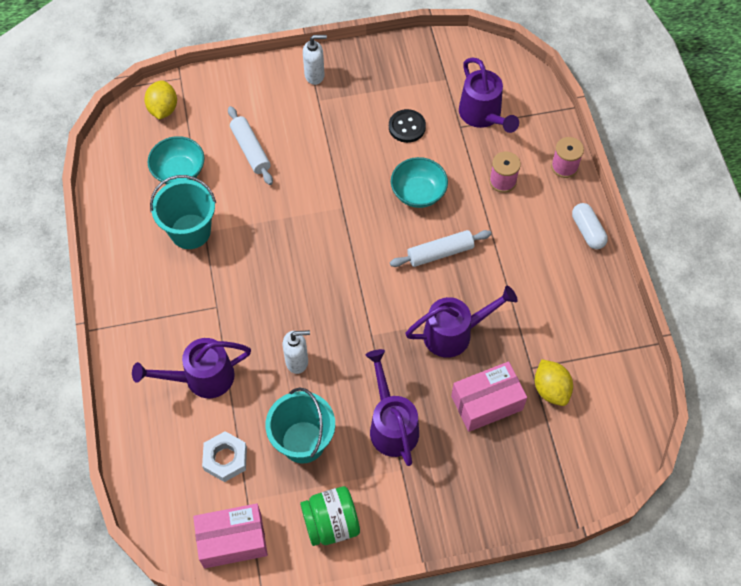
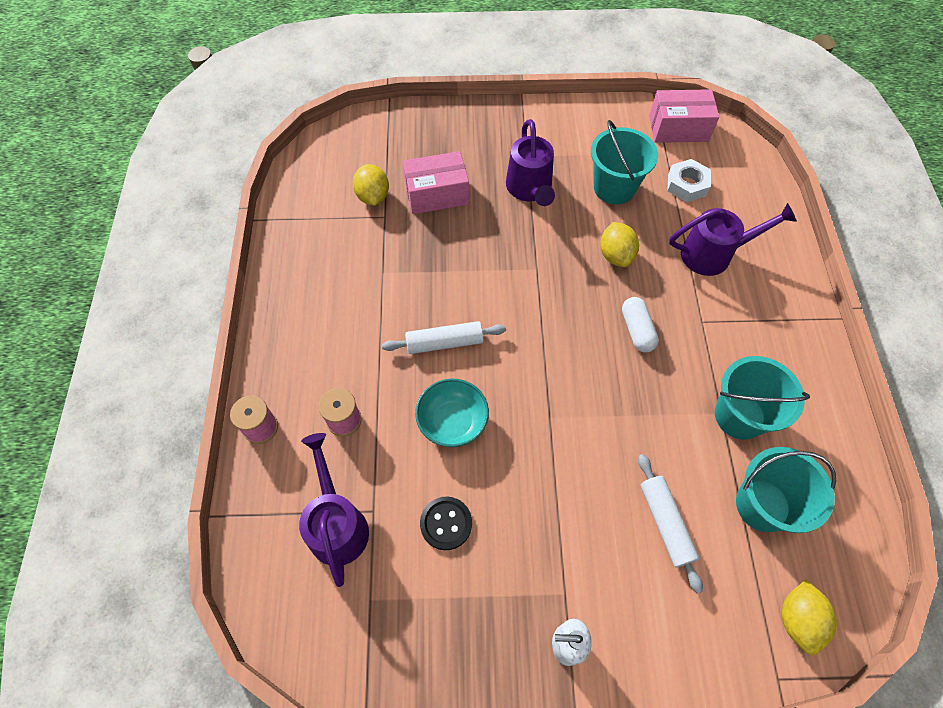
camera: 170 degrees left, 0 degrees up
(179, 171) = (762, 505): turquoise bowl -> turquoise bucket
(297, 361) = (616, 255): white soap dispenser -> yellow lemon
(331, 523) = (594, 128): green jar -> none
(454, 333) = (450, 257): purple watering can -> none
(587, 231) = (269, 341): white capsule -> white capsule (637, 330)

